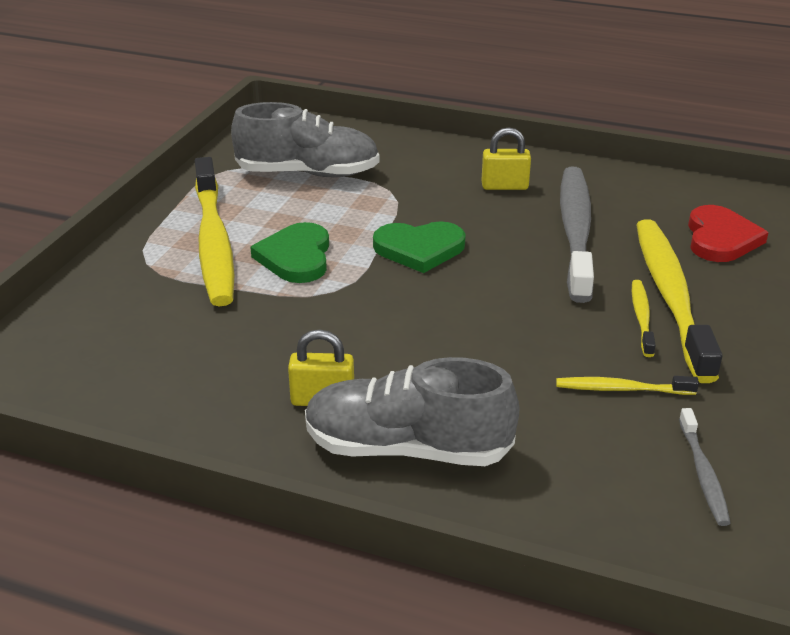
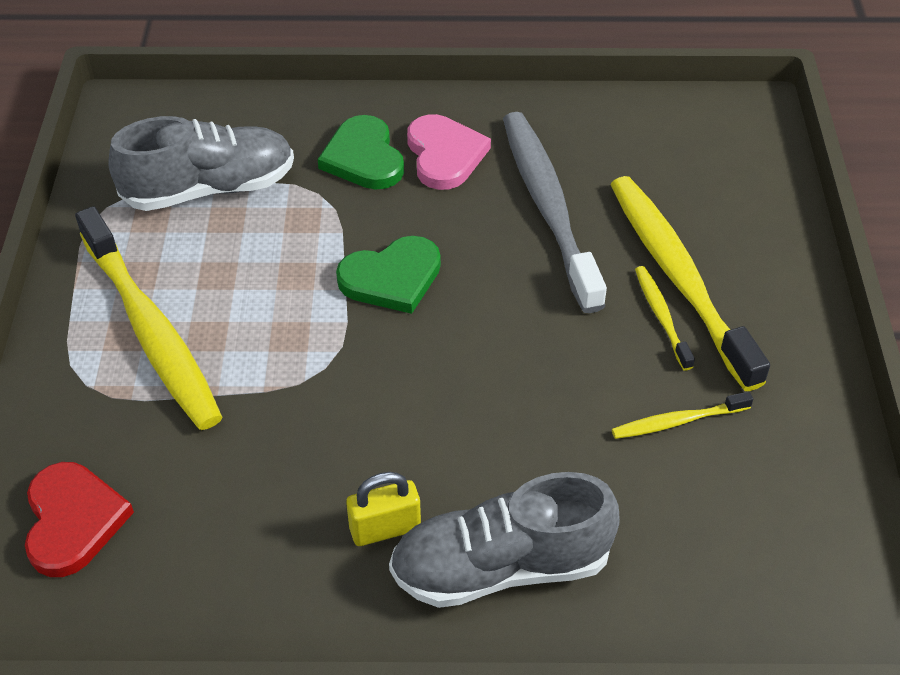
camera: 20 degrees left, 15 degrees up
(296, 257) = (258, 327): green heart -> green heart (363, 158)
(504, 186) = (444, 155): yellow padlock -> pink heart
(703, 474) = (790, 508): grey toothbrush -> none
(720, 238) = (699, 179): red heart -> red heart (73, 521)

